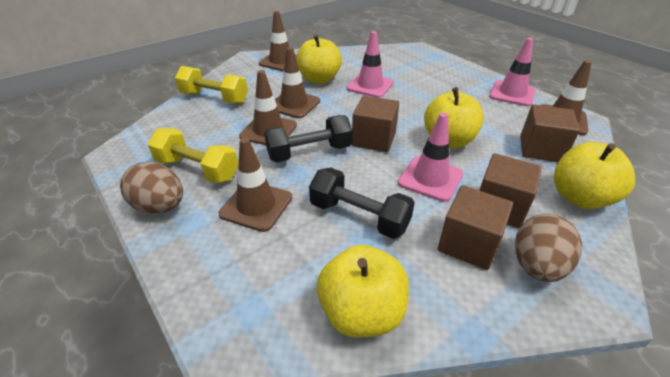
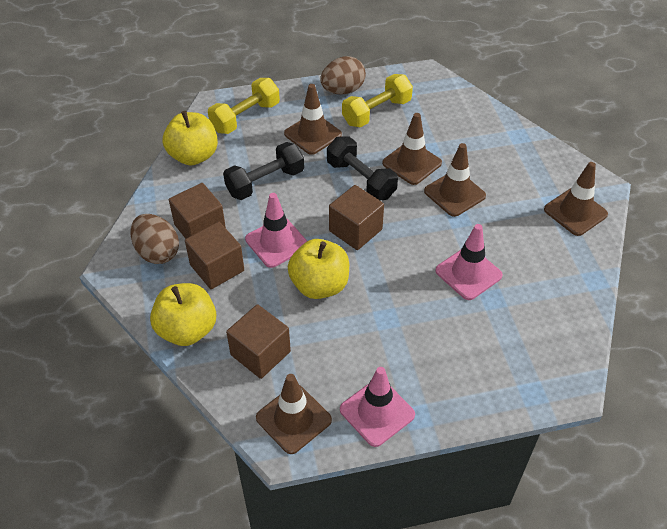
camera: 115 degrees right, 10 degrees up
(214, 98) = (498, 139): yellow dumbbell -> yellow dumbbell (245, 117)
(309, 152) = (361, 180): black dumbbell -> black dumbbell turned 45 degrees counterclockwise
(319, 79) = (507, 232): yellow apple -> none

